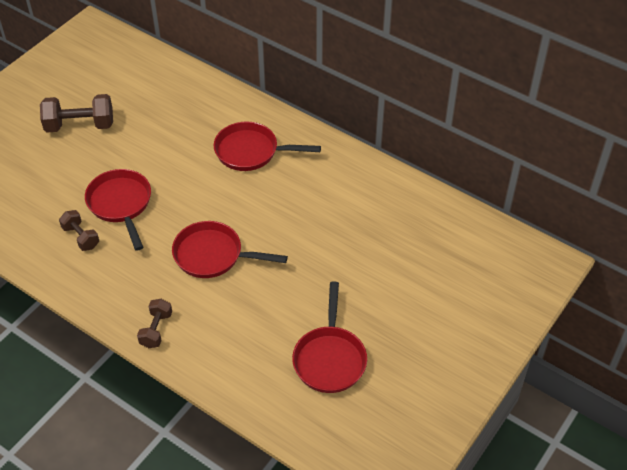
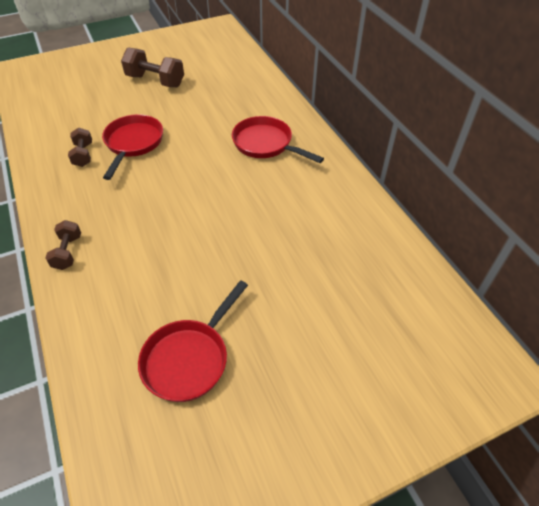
camera: 30 degrees right, 0 degrees up
(156, 330) = (68, 252): brown dumbbell -> brown dumbbell turned 45 degrees counterclockwise
(213, 255) = (166, 211): red pan -> none

